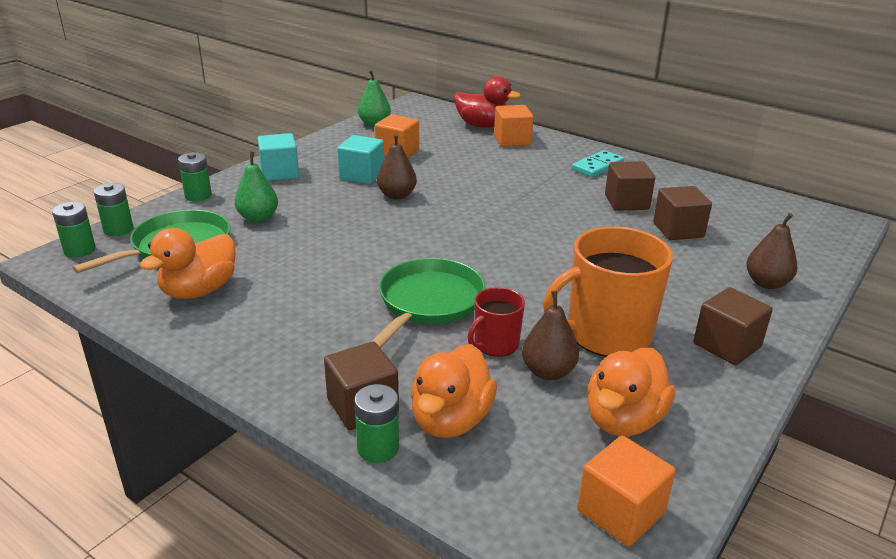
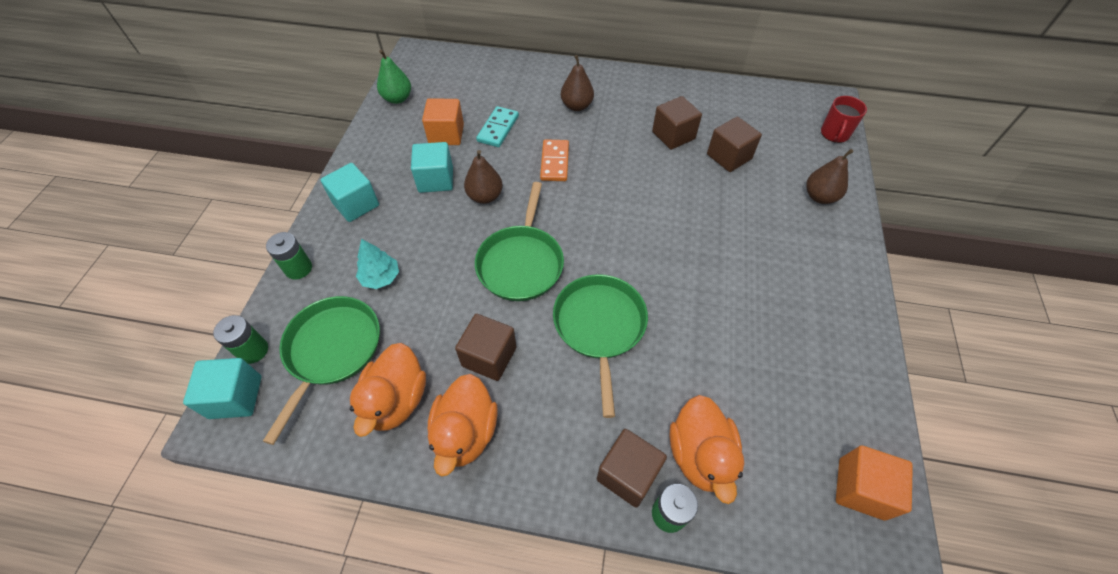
camera: 25 degrees left, 25 degrees up
(80, 250) = (236, 397): green battery -> turquoise cube
(258, 218) = (380, 277): green pear -> turquoise tree
(391, 243) = (521, 263): none -> green pan
(482, 125) = (497, 69): red duck -> none
(484, 191) = (554, 162): none -> orange domino
(495, 344) = (679, 353): red mug -> red mug (834, 134)
(512, 140) = (535, 82): orange cube -> none
(548, 372) = (734, 367): brown pear -> brown pear (576, 106)
(597, 166) = (625, 95): turquoise domino -> turquoise domino (498, 129)
(606, 334) = (748, 304): orange mug -> none
(623, 420) = (811, 393): orange duck -> orange duck (465, 433)
(727, 345) = (831, 280): brown cube -> brown cube (489, 356)

